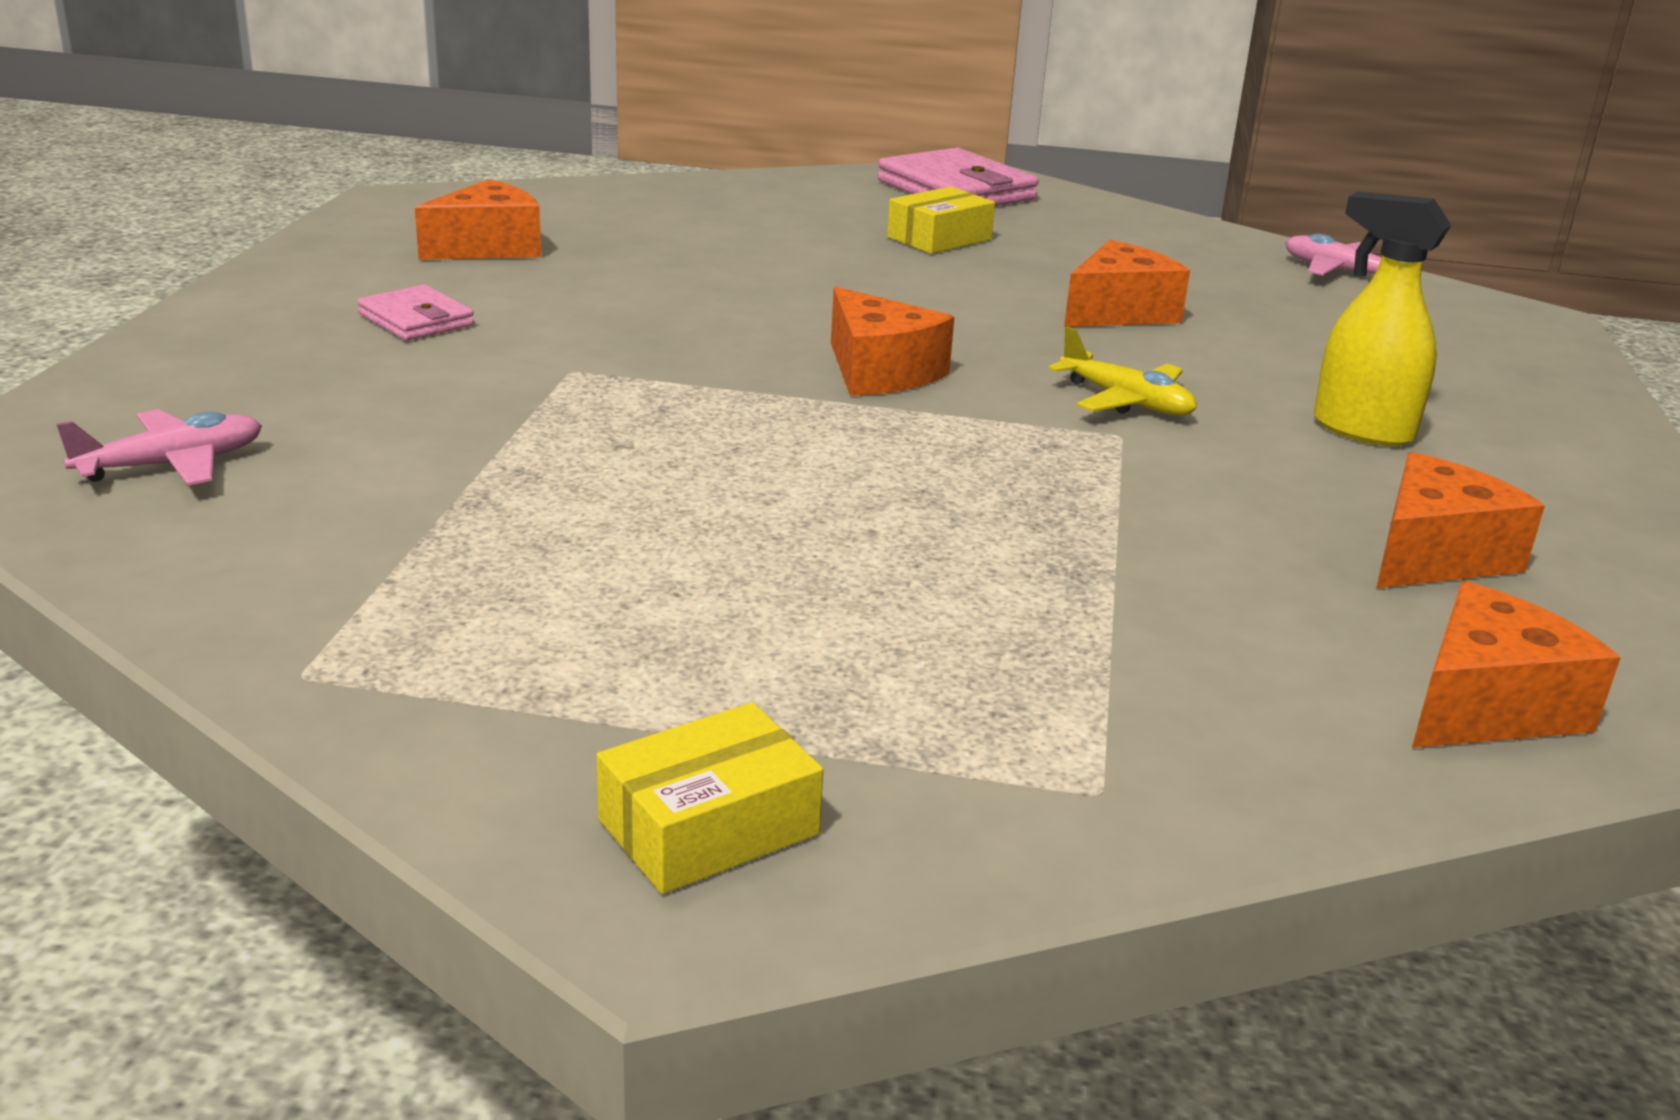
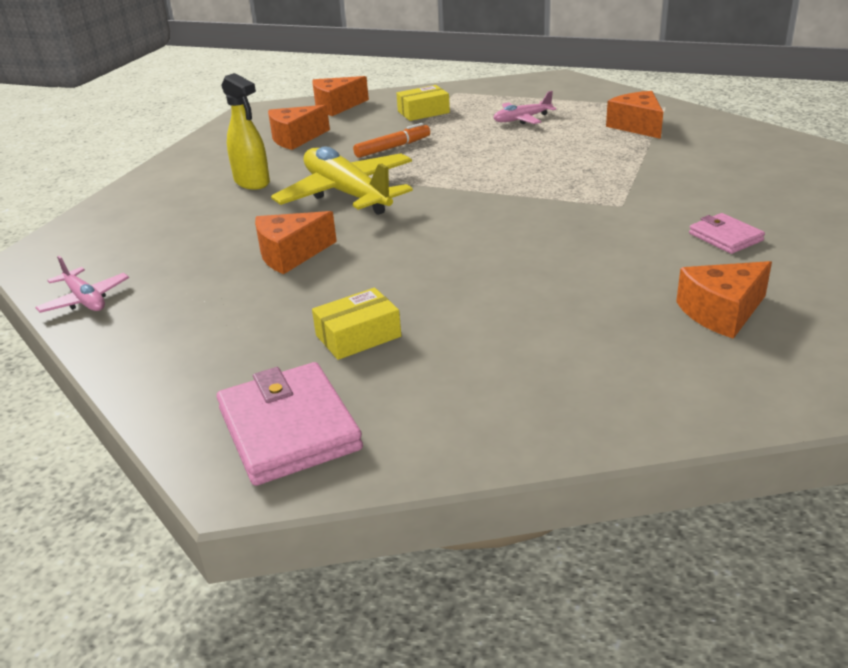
camera: 165 degrees left, 5 degrees up
(172, 464) = (769, 157): pink plane -> pink plane (522, 119)
(708, 827) = (550, 86): yellow box -> yellow box (423, 112)
(879, 372) = (460, 208): orange cheese -> orange cheese (637, 126)
(1126, 401) = (347, 194): yellow plane -> yellow plane, size x1.99
(1128, 516) = (392, 147): none -> orange marker

